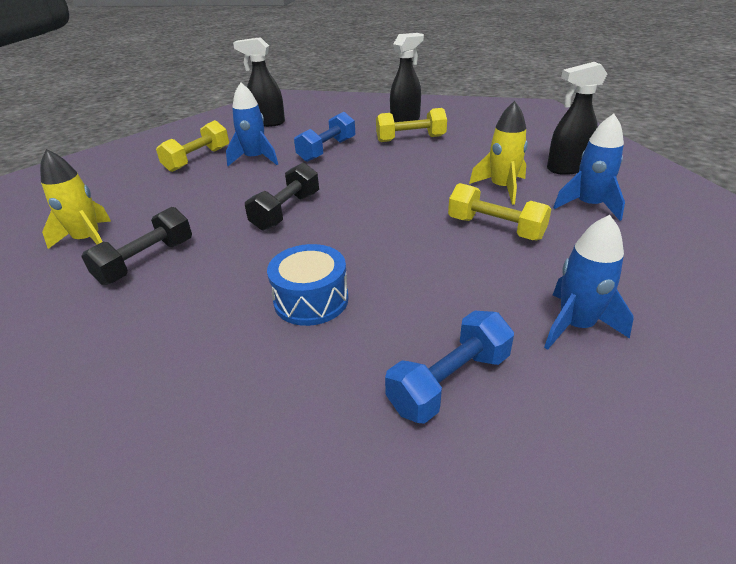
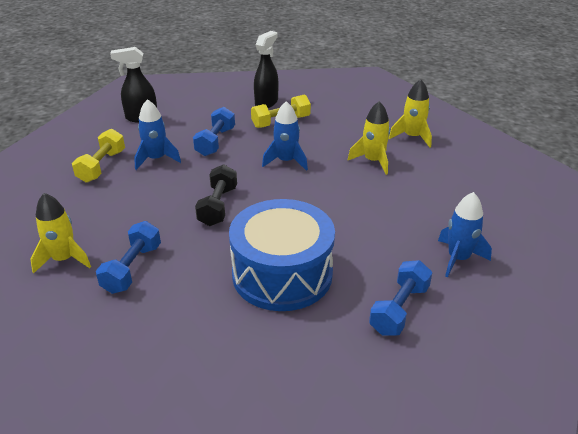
camera: 20 degrees left, 0 degrees up
(146, 261) = (132, 268): black dumbbell -> blue dumbbell
(311, 300) = (282, 274): blue drum -> blue drum, size x1.85
(495, 228) = (382, 196): yellow dumbbell -> none
(566, 168) = (412, 137): black spray bottle -> yellow rocket
(588, 206) = (438, 168): blue rocket -> blue rocket (286, 161)

